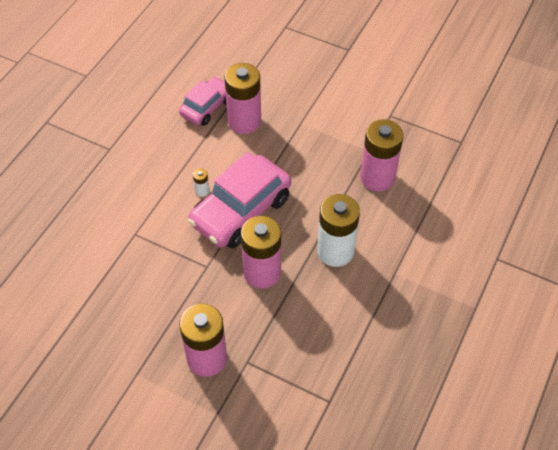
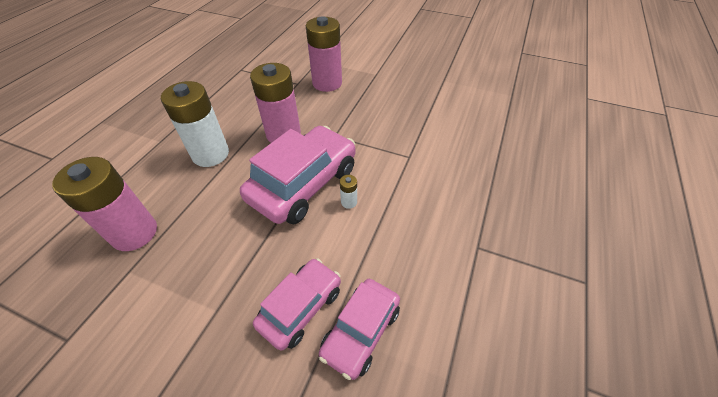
camera: 175 degrees right, 5 degrees down
(244, 121) = (301, 307): pink battery -> pink car

